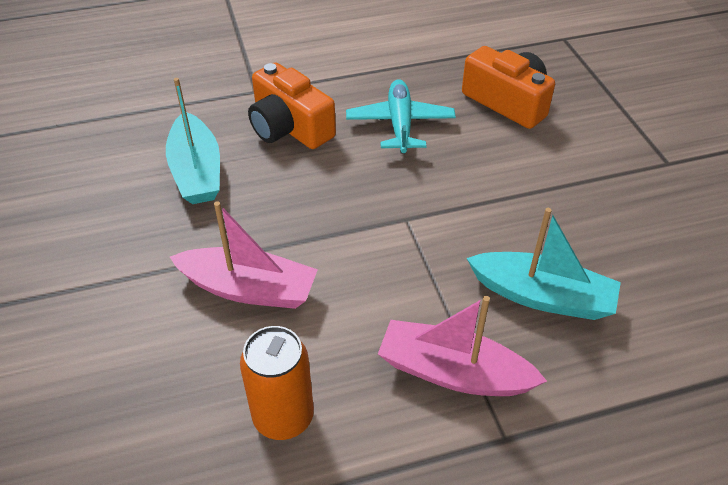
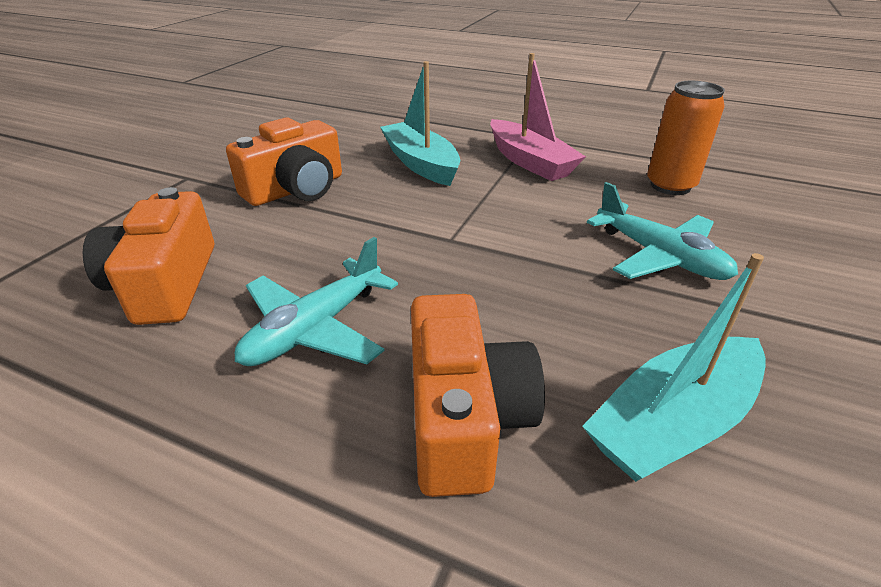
camera: 140 degrees left, 10 degrees down
(197, 171) = (673, 423): turquoise boat -> turquoise boat turned 150 degrees counterclockwise
(249, 289) = (659, 256): pink boat -> turquoise plane
(577, 200) = (296, 189): none -> orange camera

